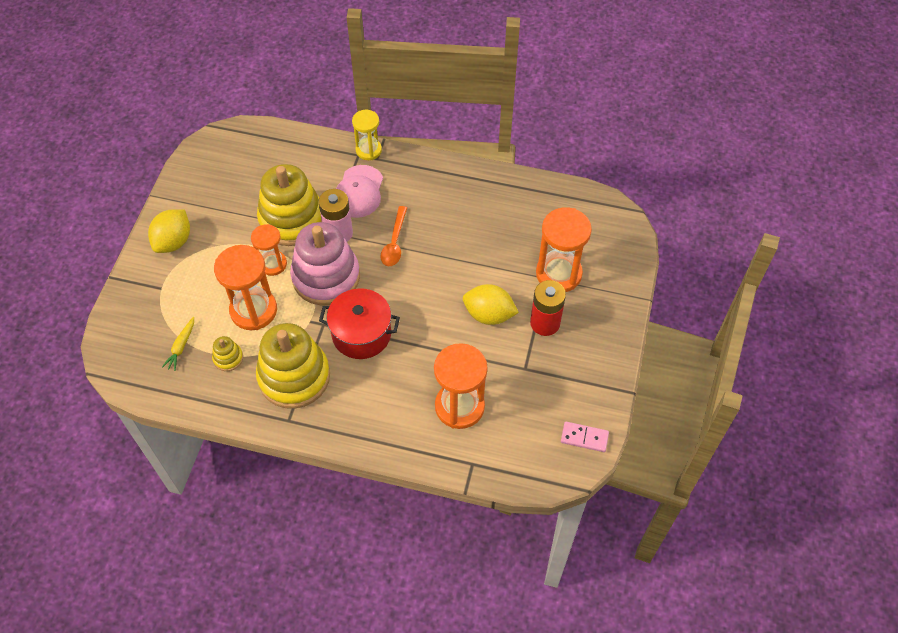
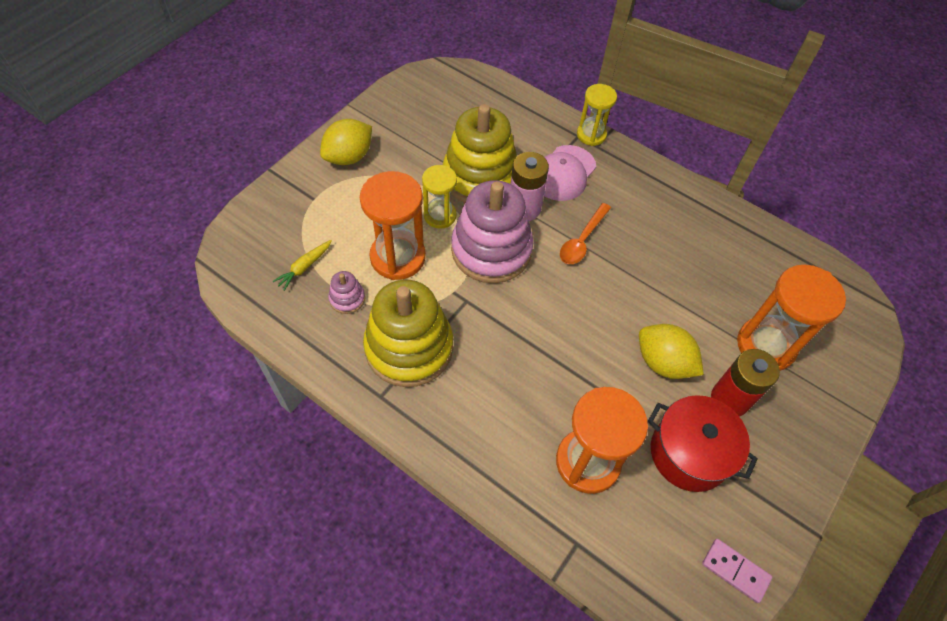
camera: 20 degrees right, 0 degrees up
(228, 358) = (347, 299): yellow stacking toy -> pink stacking toy
(273, 264) = (440, 216): orange hourglass -> yellow hourglass
(361, 334) = (505, 328): red pot -> red pot (689, 453)

